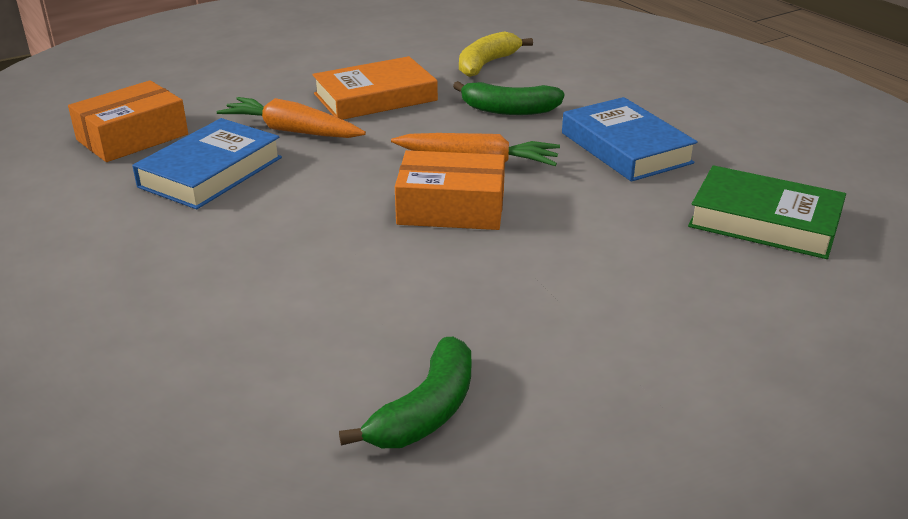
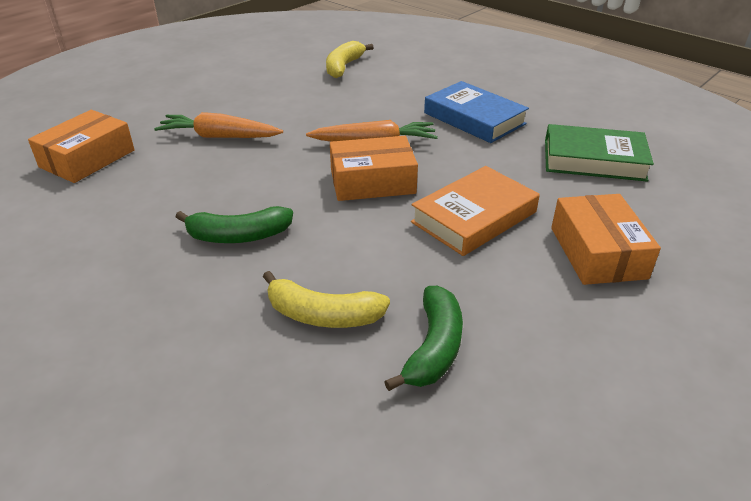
camera: 15 degrees left, 5 degrees up
(211, 172) = (168, 179): blue book -> none
(313, 351) = (323, 315): none -> yellow banana
(375, 97) = (272, 102): orange book -> orange book (474, 217)
(509, 110) = (377, 100): green banana -> green banana (238, 236)
(702, 337) = (598, 252): none -> orange box

